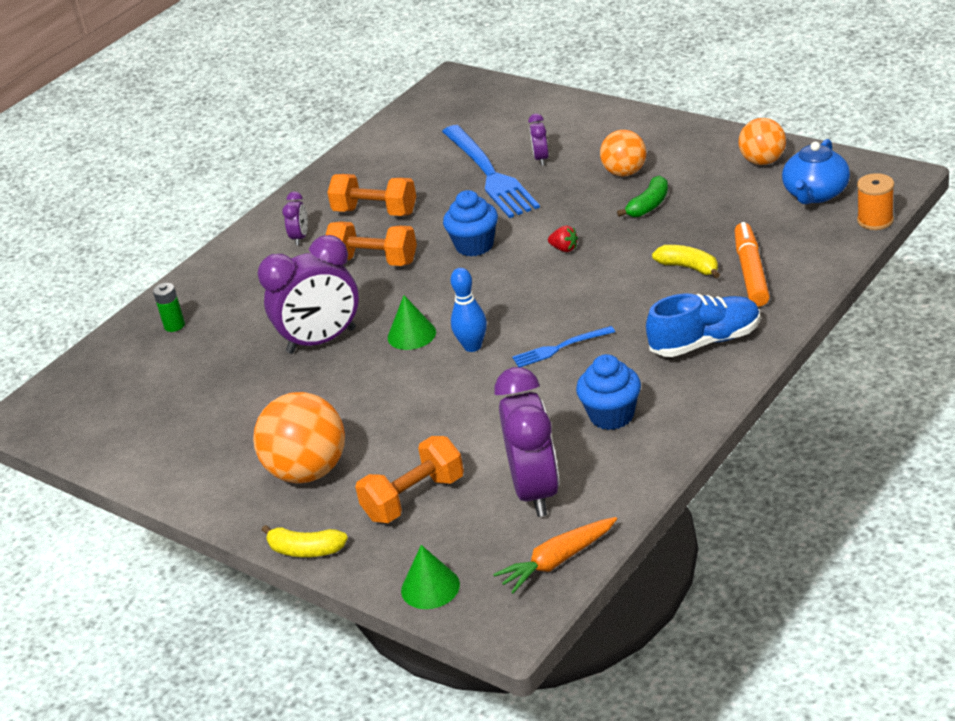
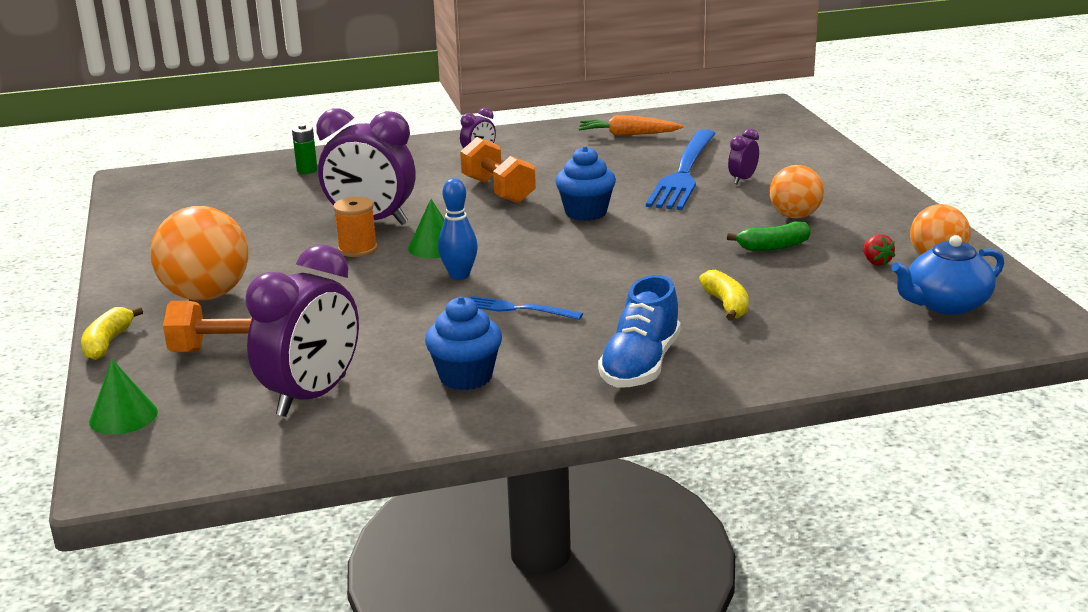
camera: 35 degrees right, 10 degrees down
(305, 550) = (108, 343): yellow banana -> yellow banana turned 45 degrees clockwise
(375, 212) = (557, 162): orange dumbbell -> none
(558, 561) = (231, 455): orange carrot -> orange carrot (628, 134)
(564, 249) = (649, 245): red strawberry -> red strawberry (876, 262)
(705, 341) = (640, 365): blue shoe -> blue shoe turned 90 degrees clockwise
(751, 272) = (776, 334): orange marker -> none
(875, 220) = (971, 351): orange spool -> orange spool (357, 249)

